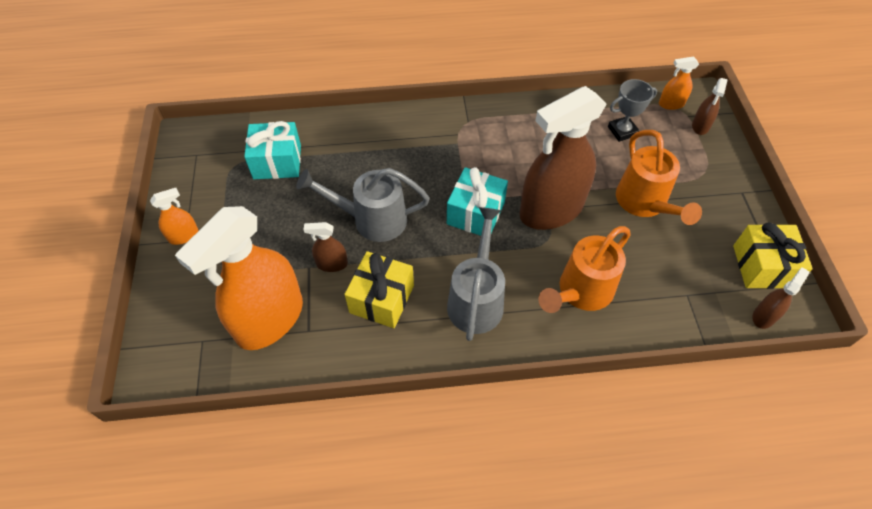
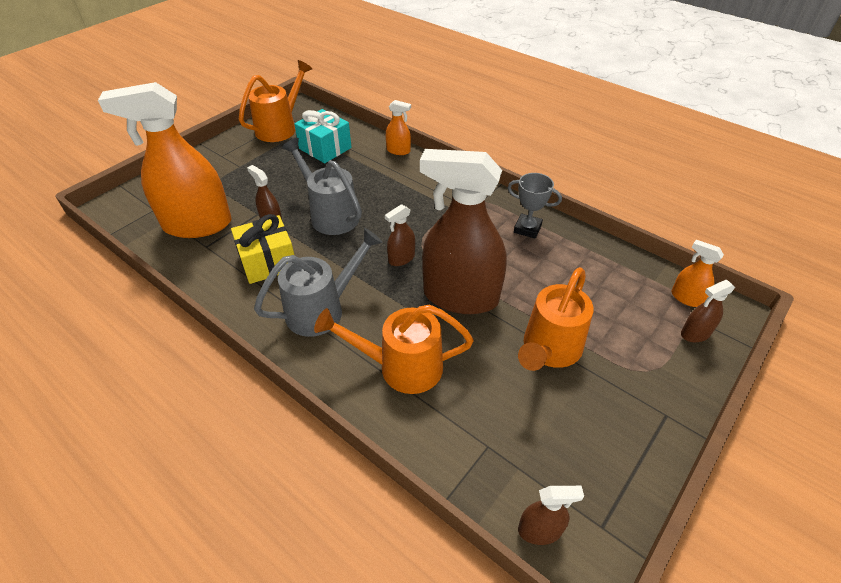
camera: 45 degrees right, 10 degrees down
(184, 236) = (224, 153): orange spray bottle -> orange spray bottle (398, 151)
(201, 170) = (280, 127): none -> orange watering can
(476, 213) = (401, 258): turquoise gift -> brown spray bottle
(622, 131) = (605, 286): grey trophy -> grey trophy (527, 229)
(762, 266) = (599, 490): yellow gift -> none

